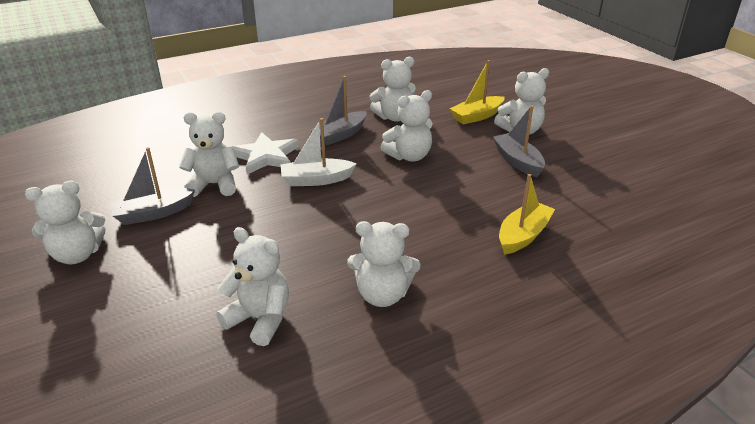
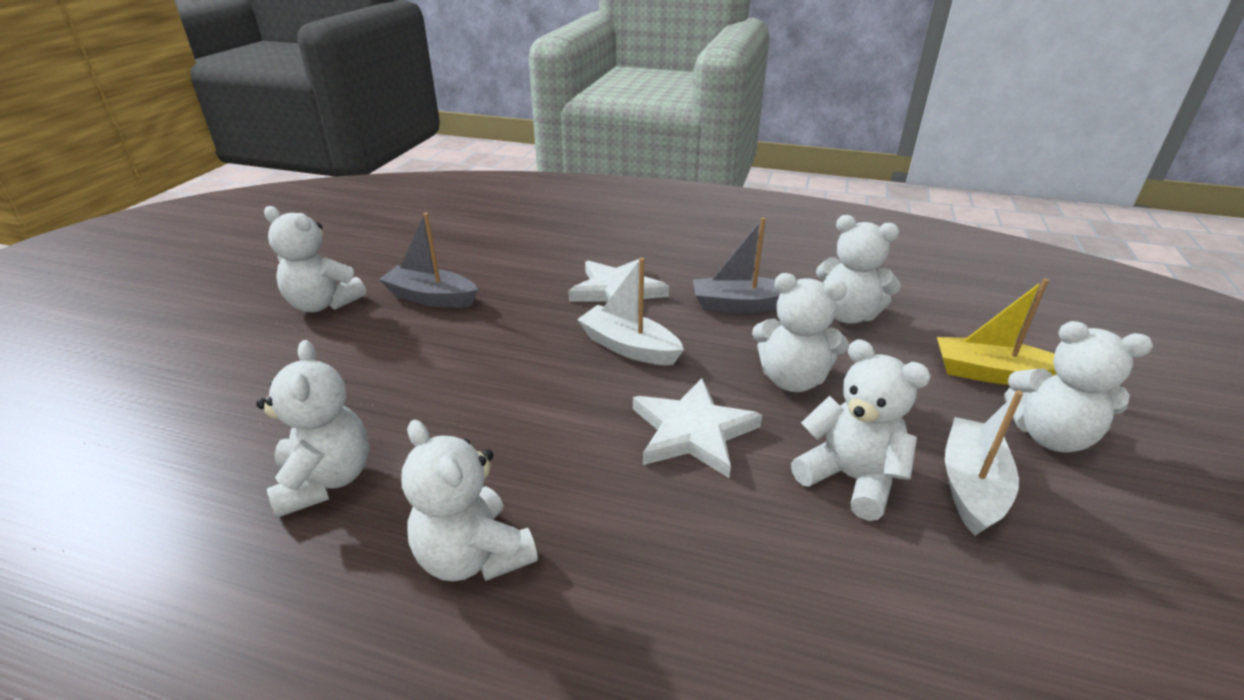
camera: 45 degrees right, 0 degrees up
(214, 185) = (523, 296): white teddy bear -> white teddy bear (850, 478)
(399, 198) = (693, 431): none -> white star
(517, 161) = (971, 486): grey boat -> white boat
(523, 235) = (802, 625): yellow boat -> none

